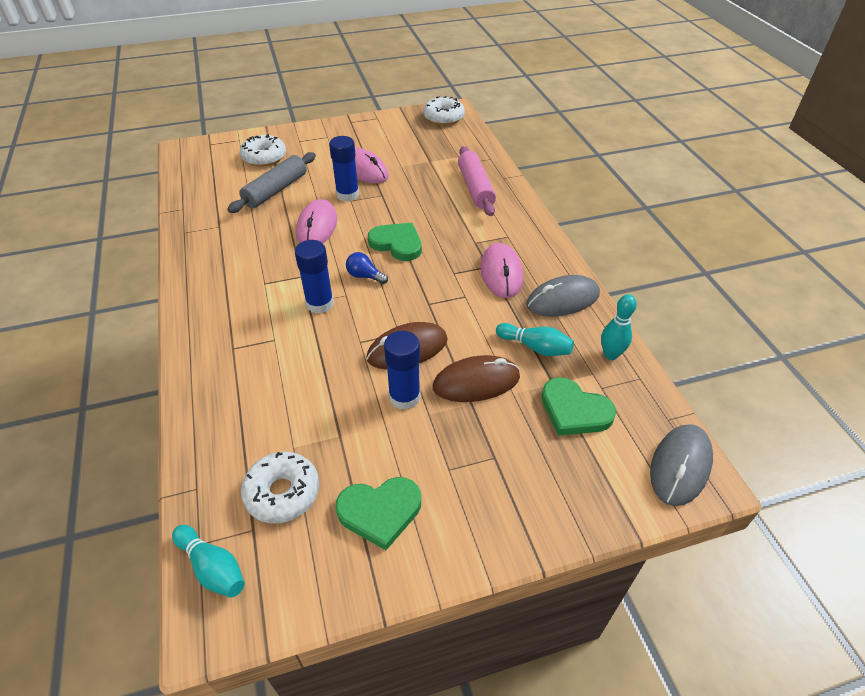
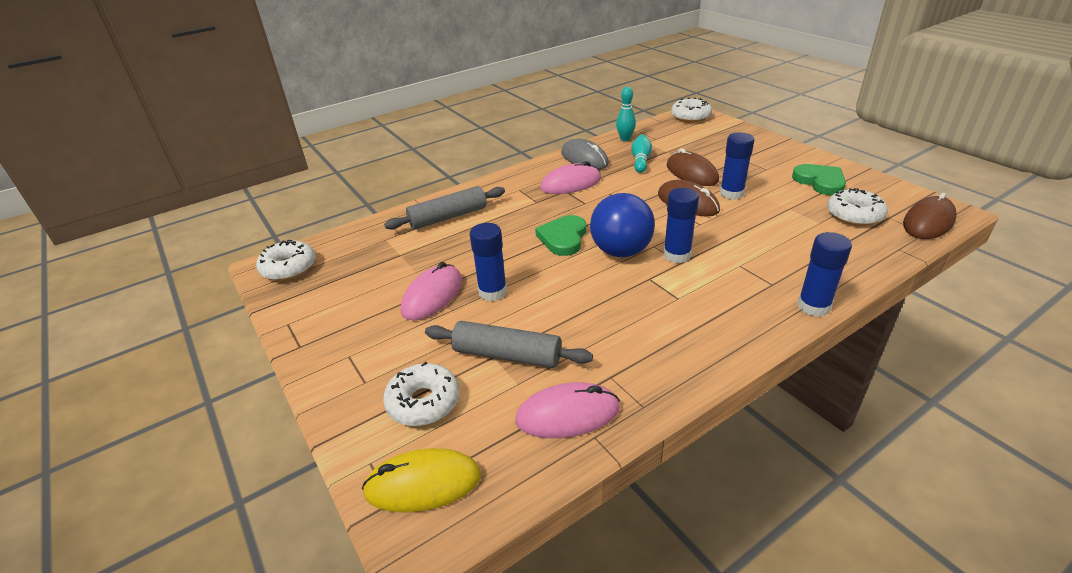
camera: 105 degrees left, 10 degrees down
(184, 359) = (813, 306): none -> blue glue stick
(210, 152) = (423, 484): none -> yellow mouse
(212, 568) = (928, 222): turquoise bowling pin -> brown mouse
(317, 226) = (564, 294): pink mouse -> pink mouse (567, 414)
(365, 276) = (622, 242): blue light bulb -> blue light bulb, size x2.45
(475, 188) = (448, 217): pink rolling pin -> grey rolling pin
(574, 410) = (682, 143): green heart -> none
(680, 466) = (690, 117): grey mouse -> white donut

